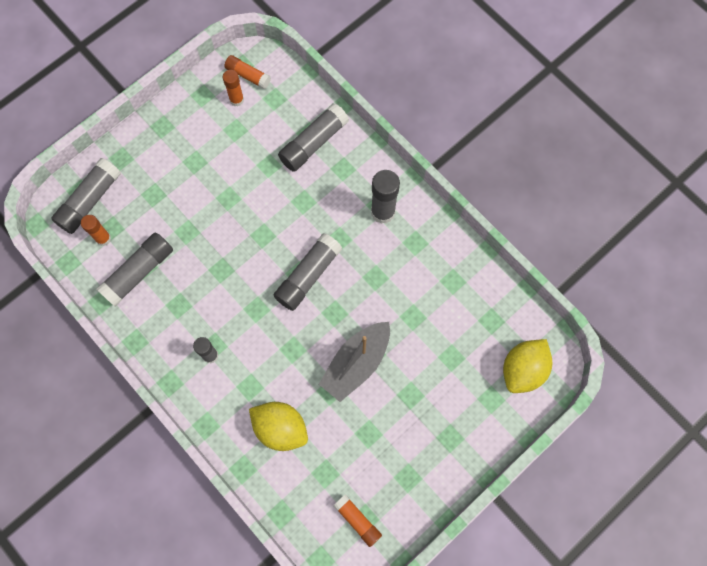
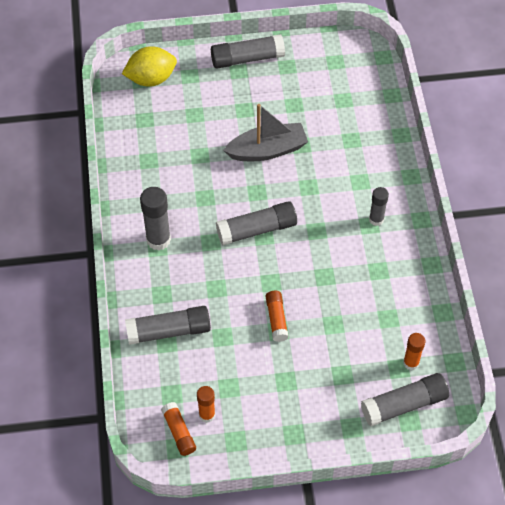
camera: 145 degrees left, 15 degrees down
(139, 272) = (396, 316): grey glue stick -> grey glue stick (247, 58)
(280, 428) = (355, 143): yellow lemon -> none
(357, 520) = (341, 63): orange glue stick -> orange glue stick (276, 319)

